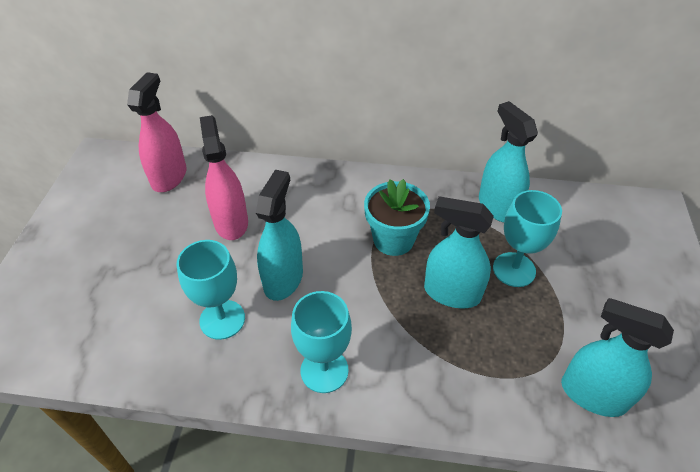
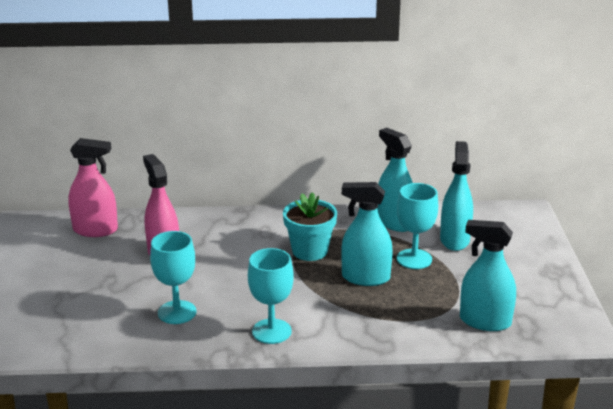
camera: 10 degrees left, 20 degrees down
(169, 177) = (95, 230): pink spray bottle -> pink spray bottle turned 90 degrees clockwise
(283, 279) = (221, 283): turquoise spray bottle -> turquoise spray bottle (454, 240)

